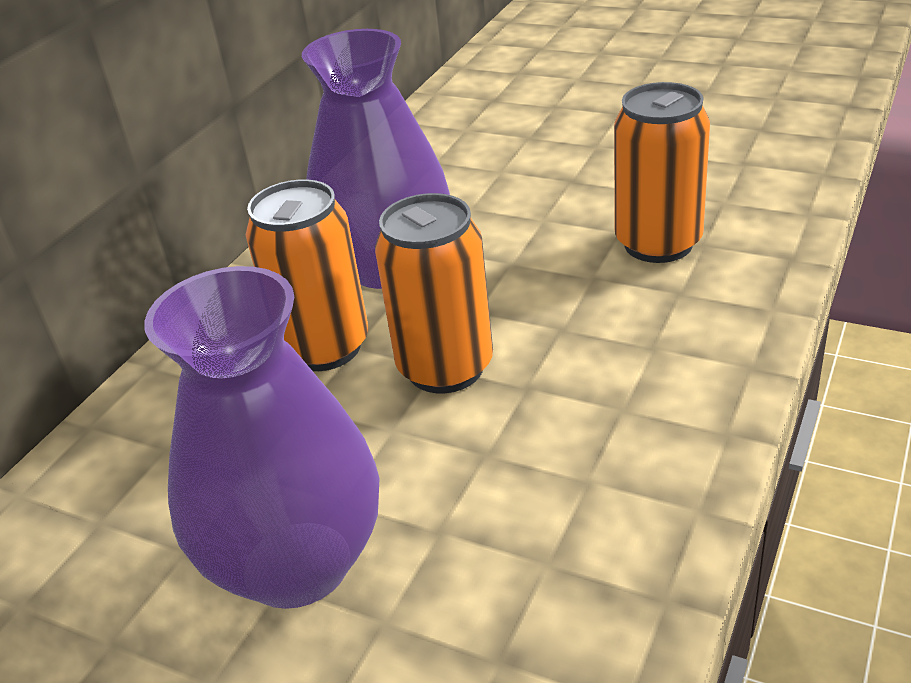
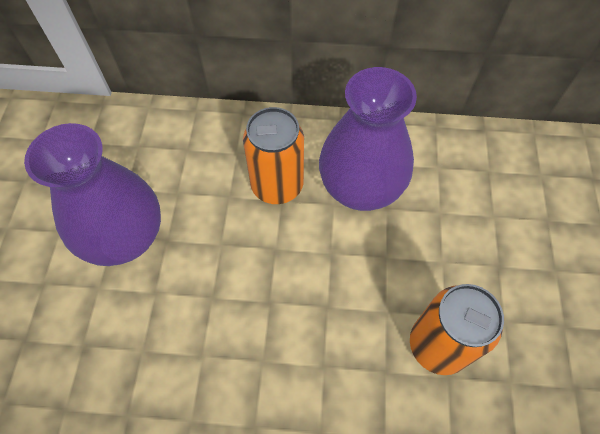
camera: 65 degrees right, 25 degrees up
(445, 368) = (275, 253): orange can -> none

